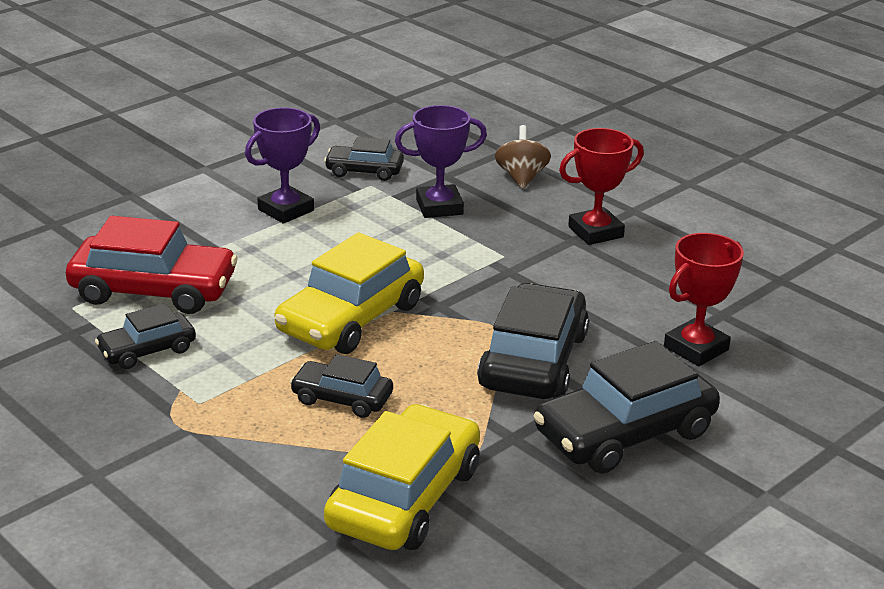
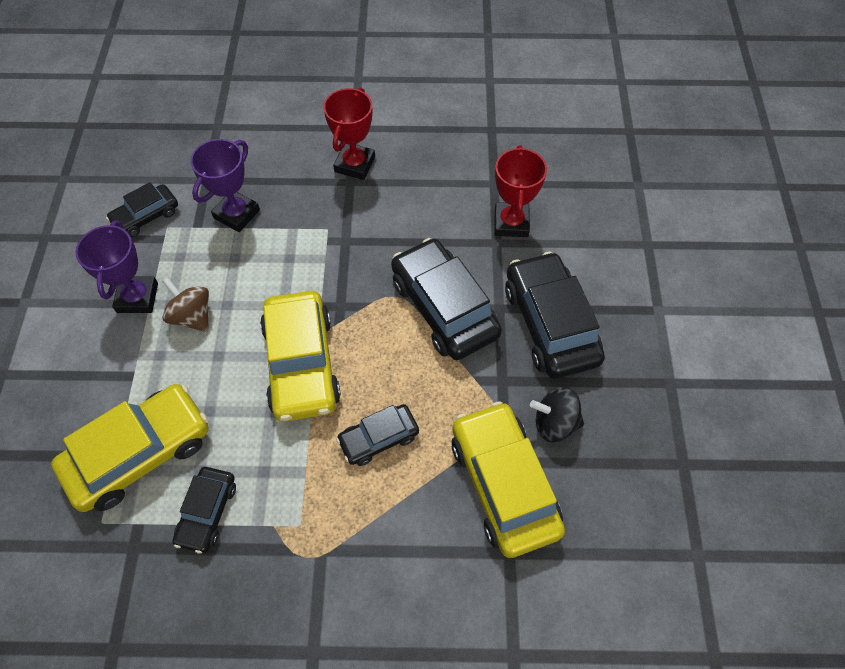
camera: 45 degrees left, 30 degrees up
(154, 290) = (140, 453): red car -> yellow car
(519, 495) = (554, 423): none -> black spinning top
(521, 178) = (256, 146): brown spinning top -> brown spinning top (192, 316)
(625, 433) = (550, 324): black car -> black car turned 150 degrees clockwise

